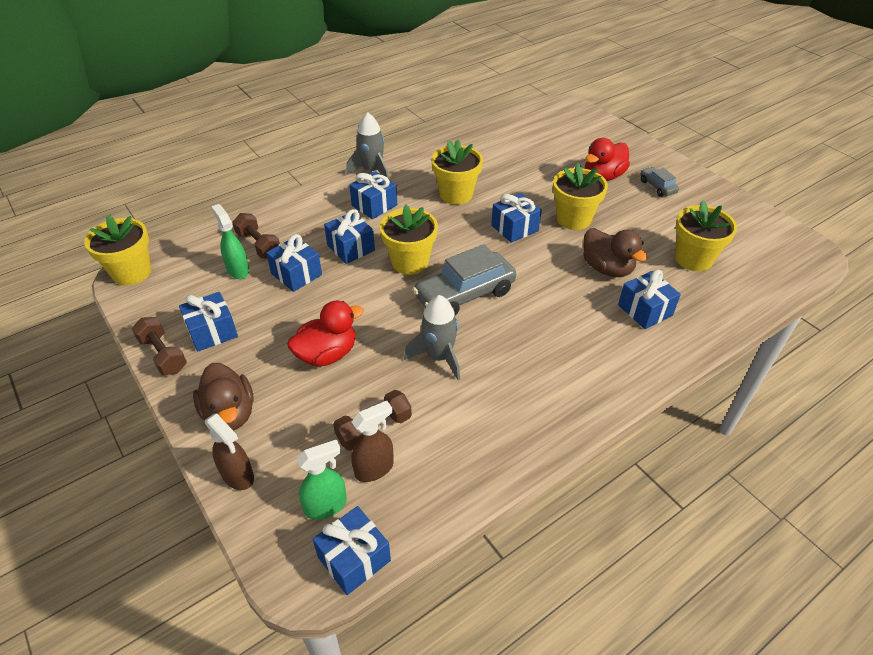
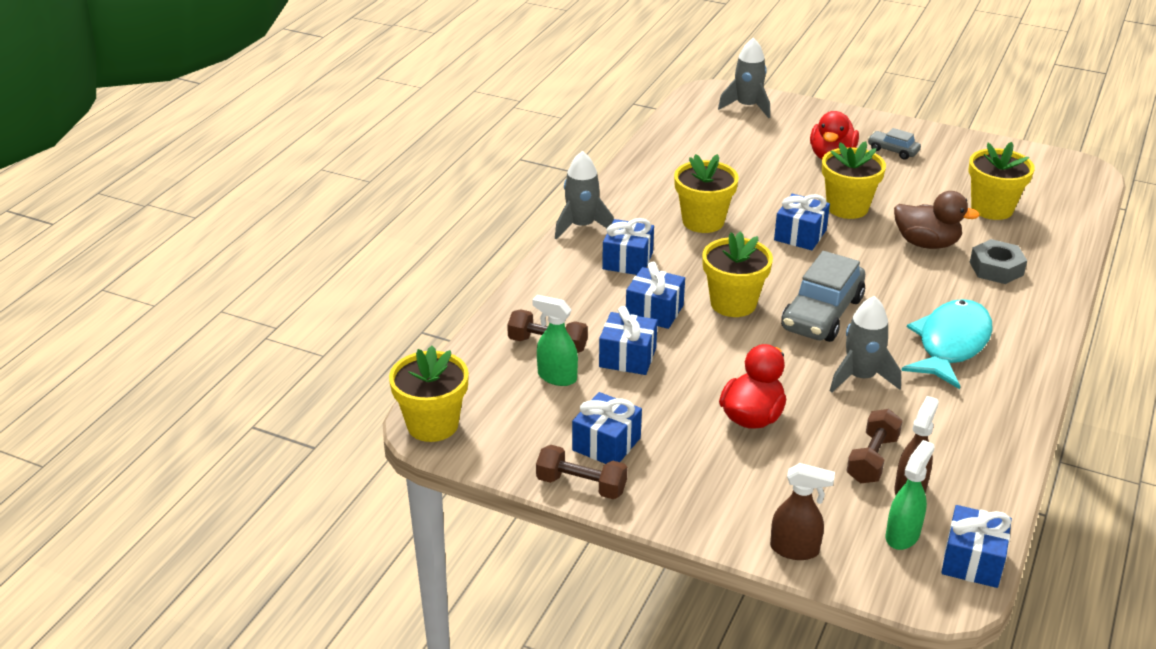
camera: 30 degrees left, 10 degrees down
(230, 414) = (721, 505): brown duck -> none
(538, 359) = (950, 344): none -> turquoise fish
(578, 122) = (747, 107): none -> grey rocket
(645, 310) = (996, 268): blue gift -> grey nut

